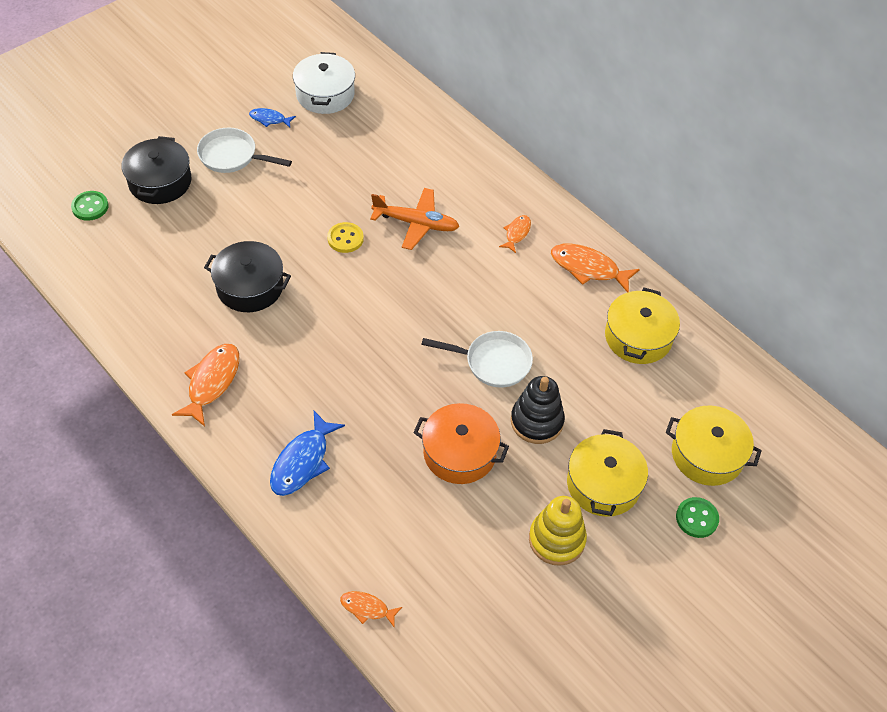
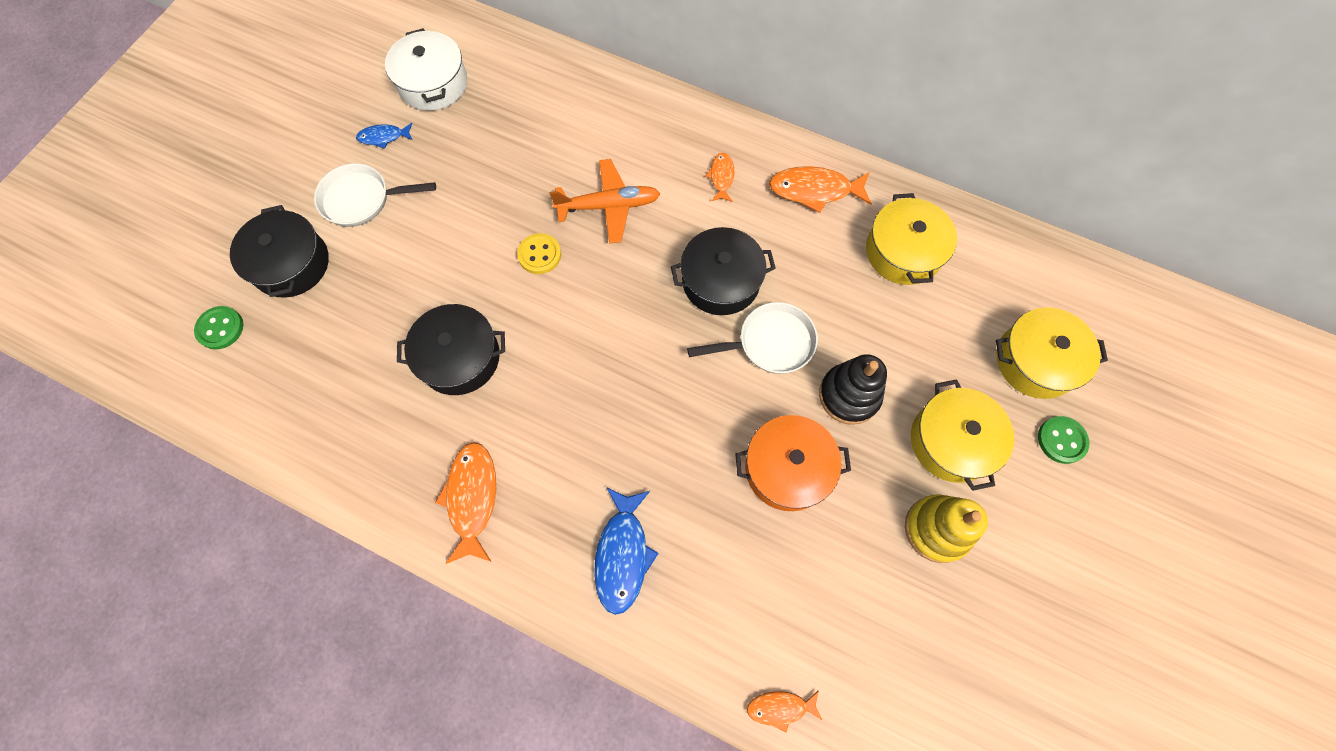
camera: 20 degrees left, 15 degrees up
(476, 306) = (721, 281): none -> black pot

